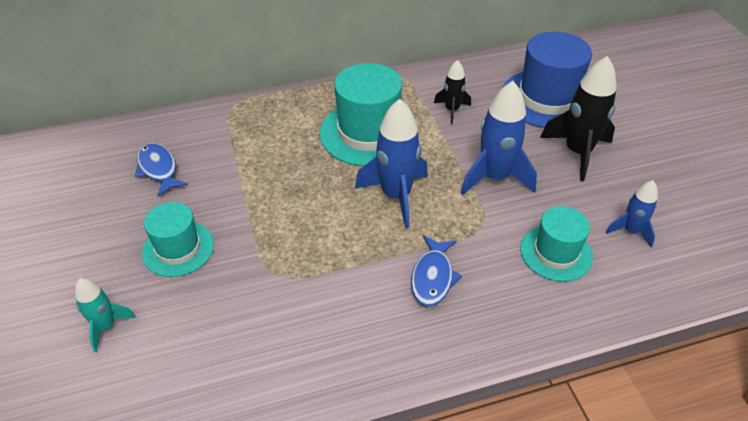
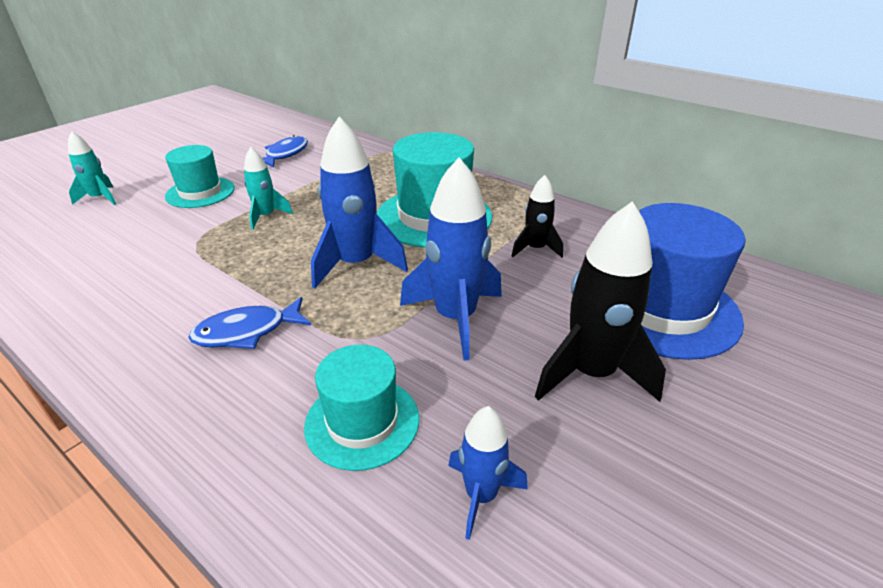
camera: 55 degrees right, 10 degrees down
(274, 219) = (266, 216): none -> turquoise rocket

